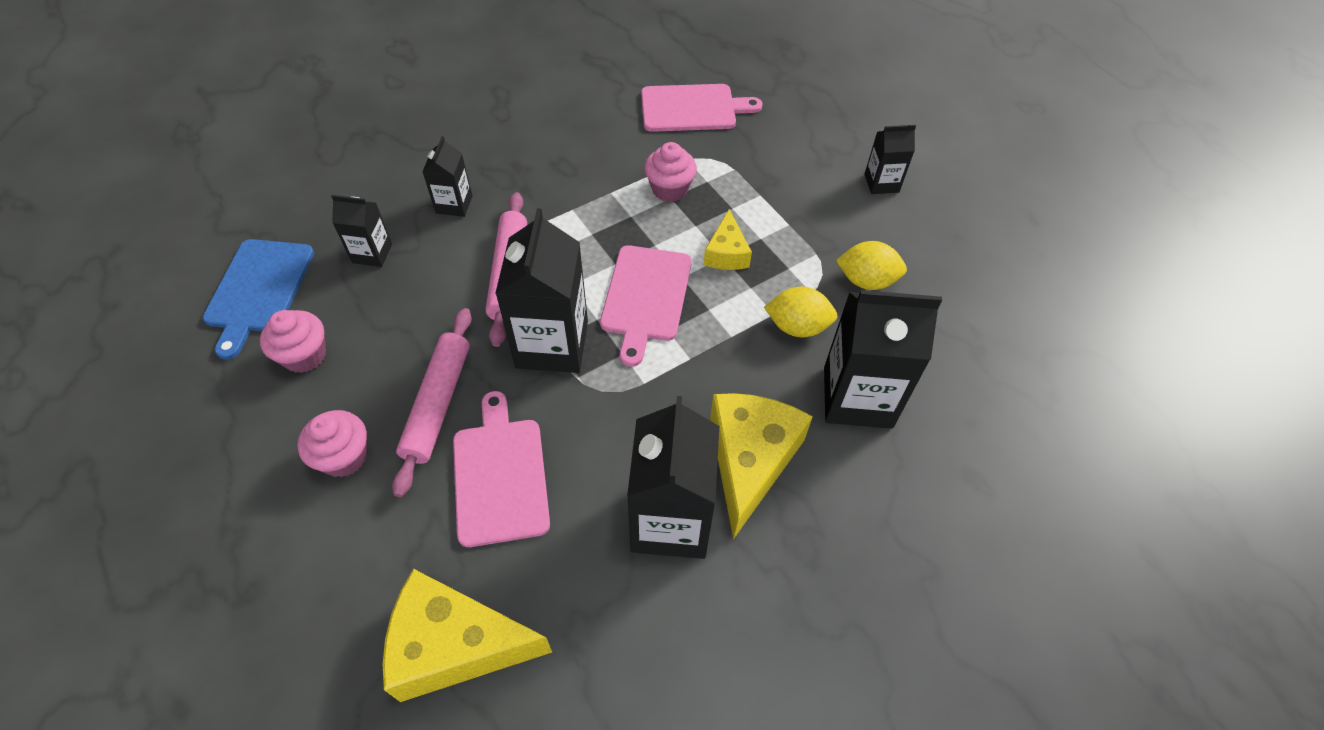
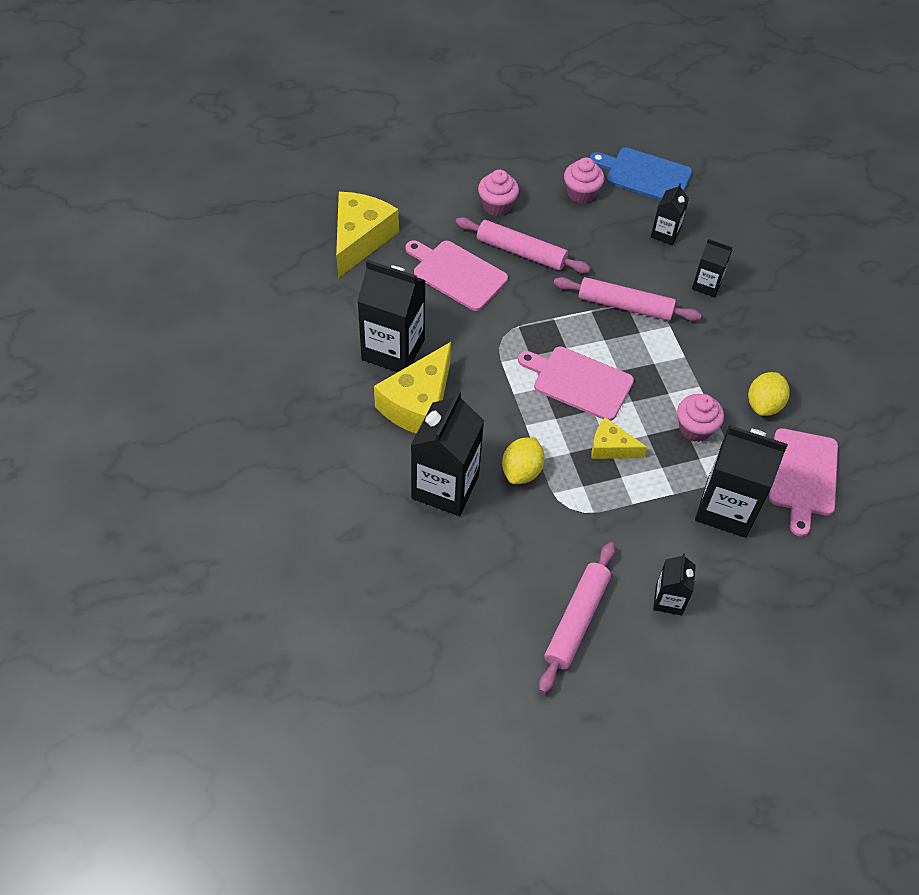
camera: 105 degrees right, 0 degrees up
(500, 475) = (457, 274): pink cutting board -> pink cutting board turned 150 degrees counterclockwise
(552, 344) = (551, 318): black carton -> black carton (726, 508)
(750, 460) = (418, 404): yellow cheese -> yellow cheese turned 90 degrees clockwise
(866, 280) = (554, 538): yellow lemon -> yellow lemon (763, 405)
(946, 245) = (577, 620): none -> pink rolling pin

